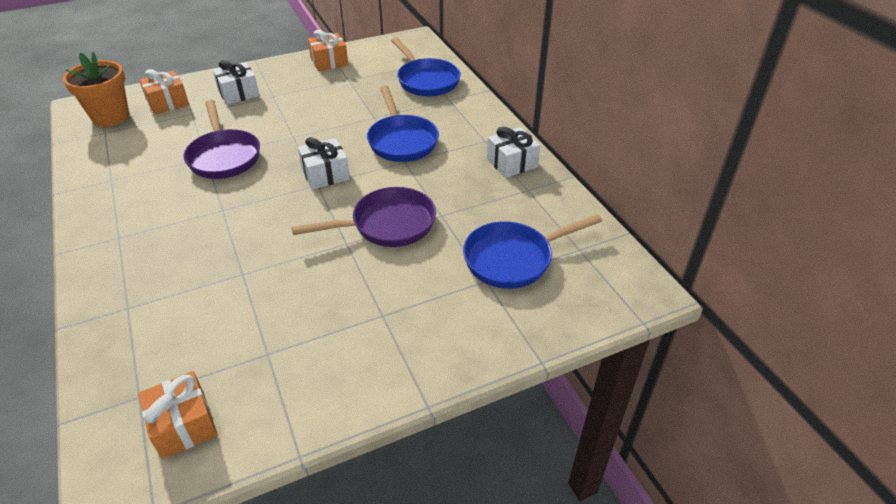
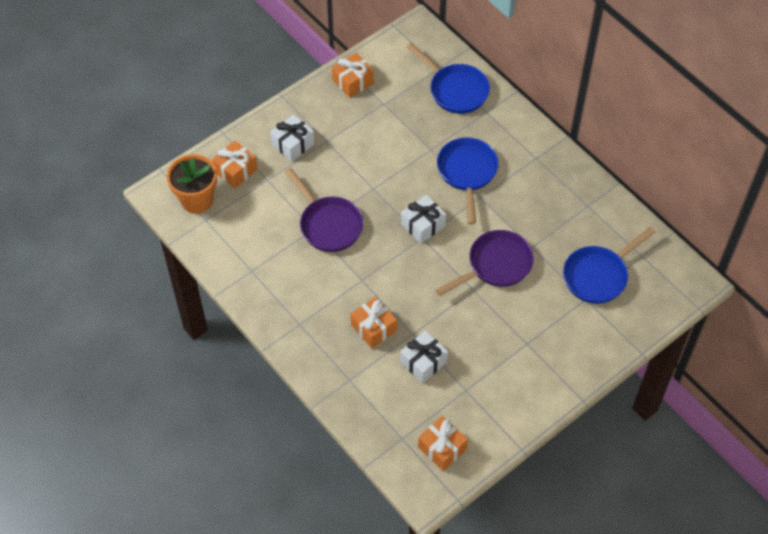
camera: 15 degrees left, 15 degrees up
(200, 258) = (373, 328): none -> orange gift
(401, 140) = (467, 173): blue pan -> blue pan turned 150 degrees counterclockwise
(512, 163) = (566, 179): white gift -> white gift (423, 362)

